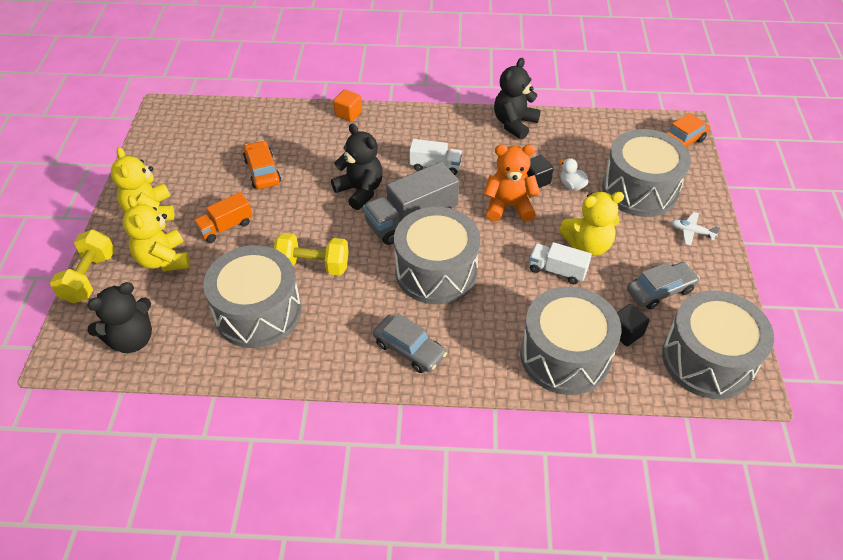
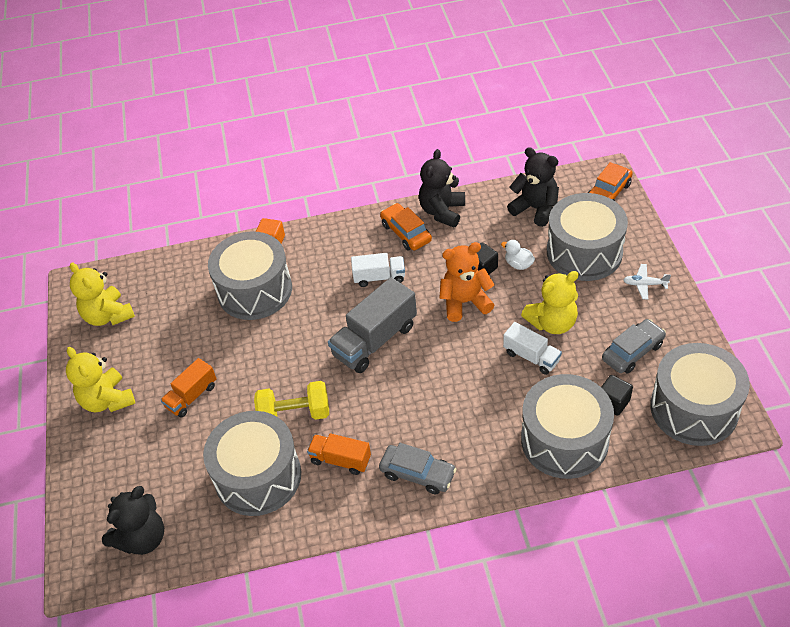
camera: 10 degrees left, 0 degrees up
(89, 277) = (73, 486): yellow dumbbell -> none
(163, 260) = (142, 447): yellow teddy bear -> yellow teddy bear (108, 316)
(262, 171) = (206, 327): orange car -> orange car (406, 233)
(340, 317) = (340, 460): none -> orange truck
(360, 191) = (313, 323): black teddy bear -> black teddy bear (535, 209)
(436, 271) = (417, 388): grey drum -> grey drum (255, 290)
(557, 270) = (531, 357): white truck -> white truck turned 150 degrees counterclockwise

